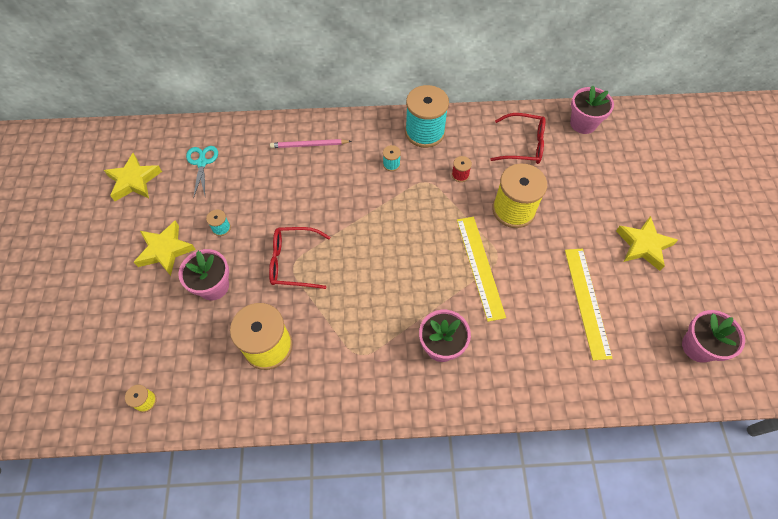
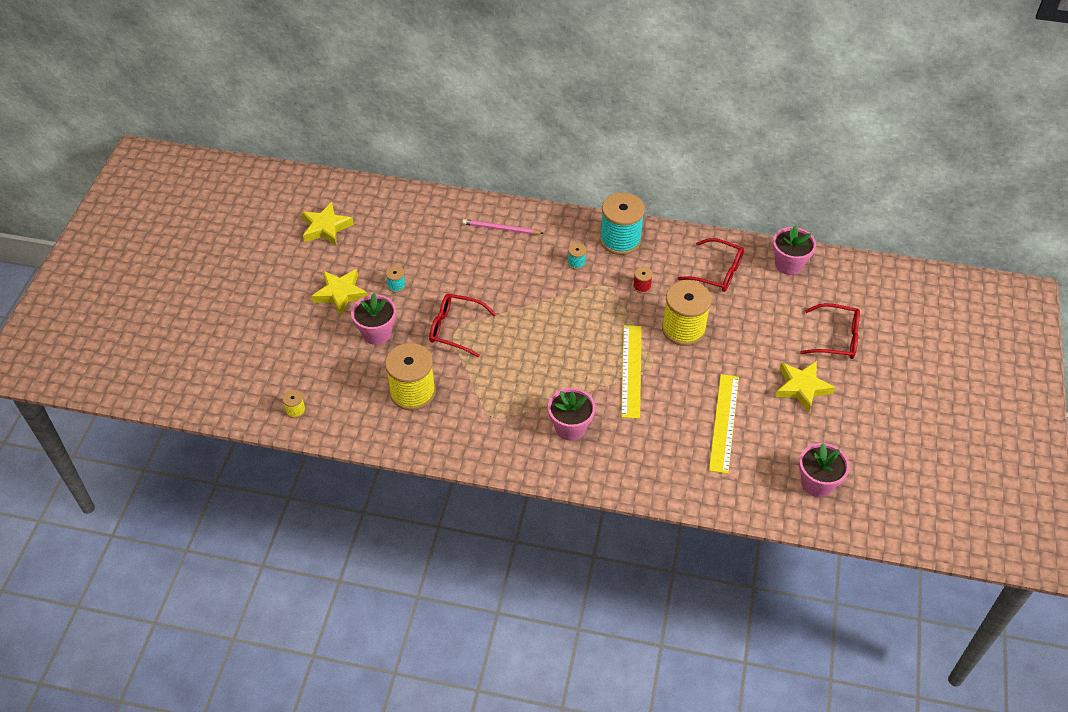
camera: 15 degrees right, 10 degrees down
(202, 163) = (393, 224): turquoise scissors -> none
(653, 187) = (836, 338): none -> red glasses

